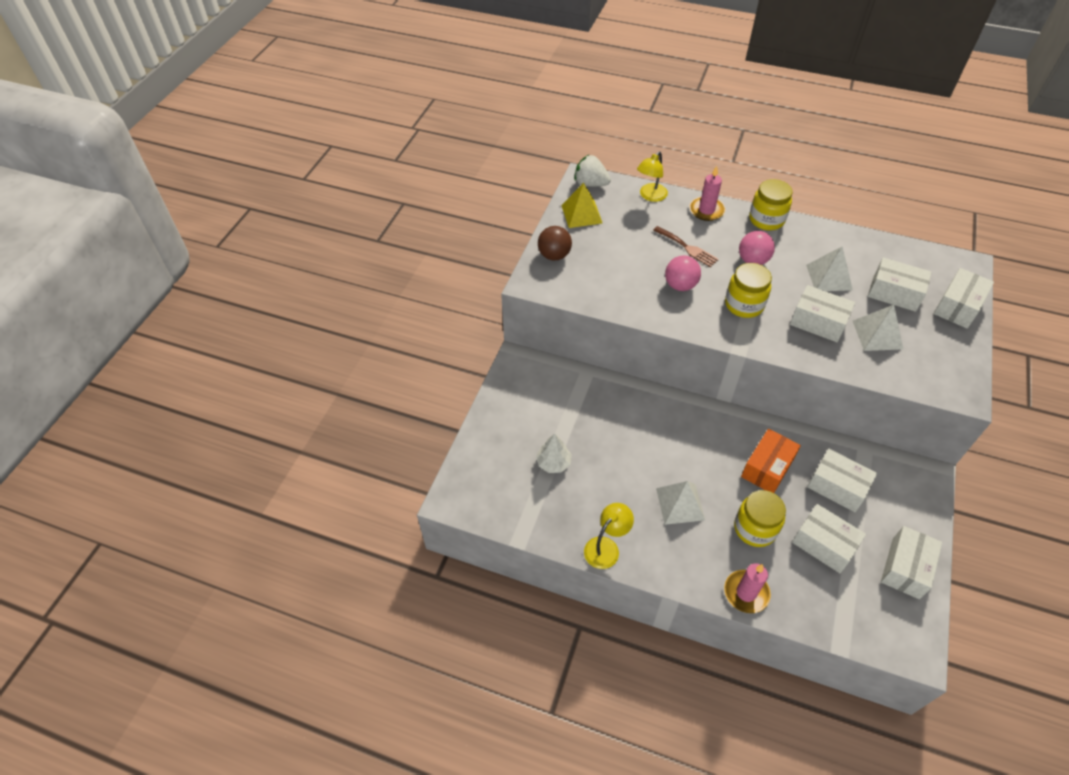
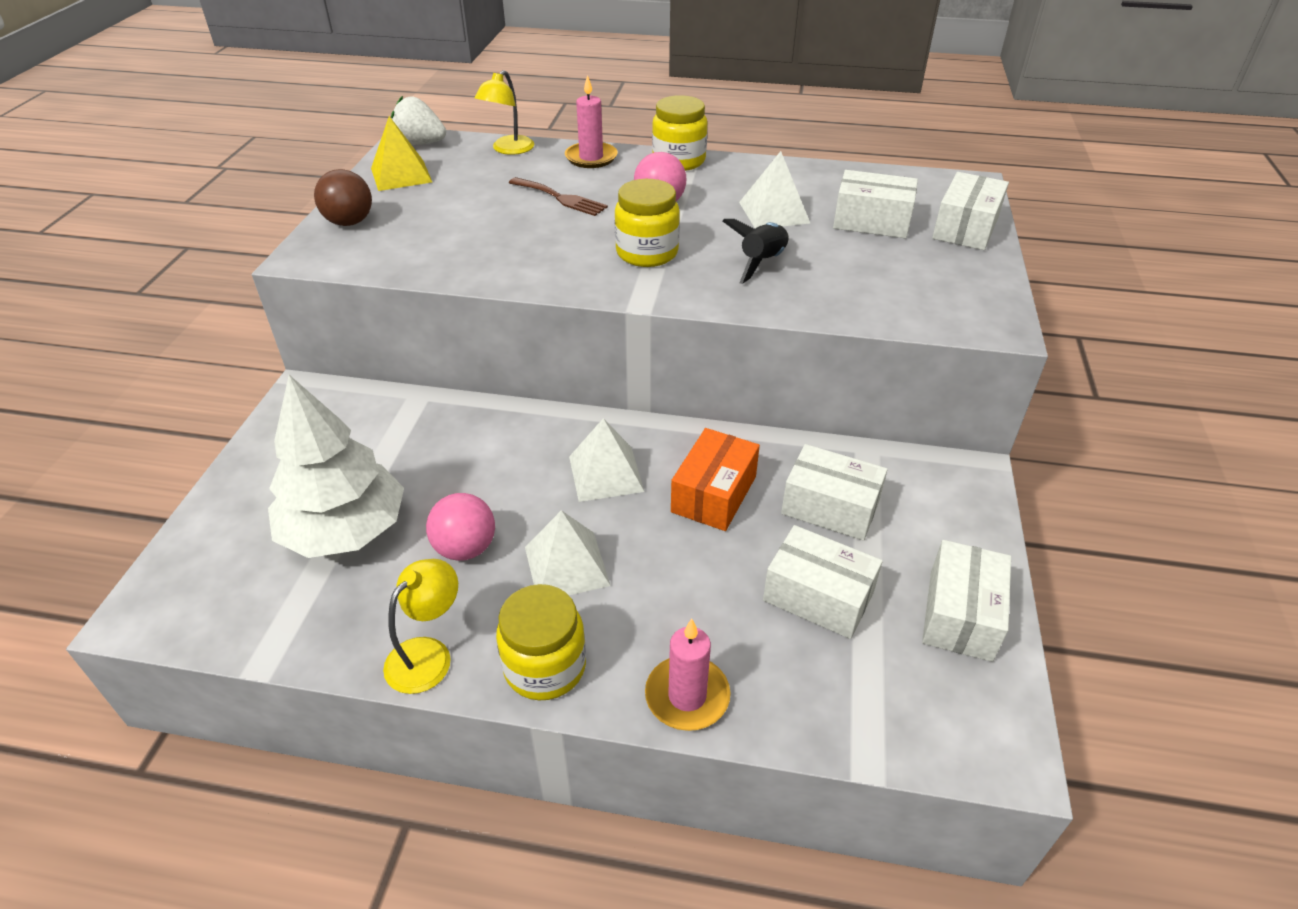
camera: 10 degrees left, 10 degrees down
(553, 463) = (345, 530): white tree -> white tree, size x2.07
(680, 285) = (547, 240): pink ball -> pink ball (465, 548)
(755, 528) = (698, 587): yellow jar -> yellow jar (545, 667)
(818, 322) = (762, 263): white box -> black rocket
(877, 335) = (853, 269): white pyramid -> white pyramid (605, 474)

